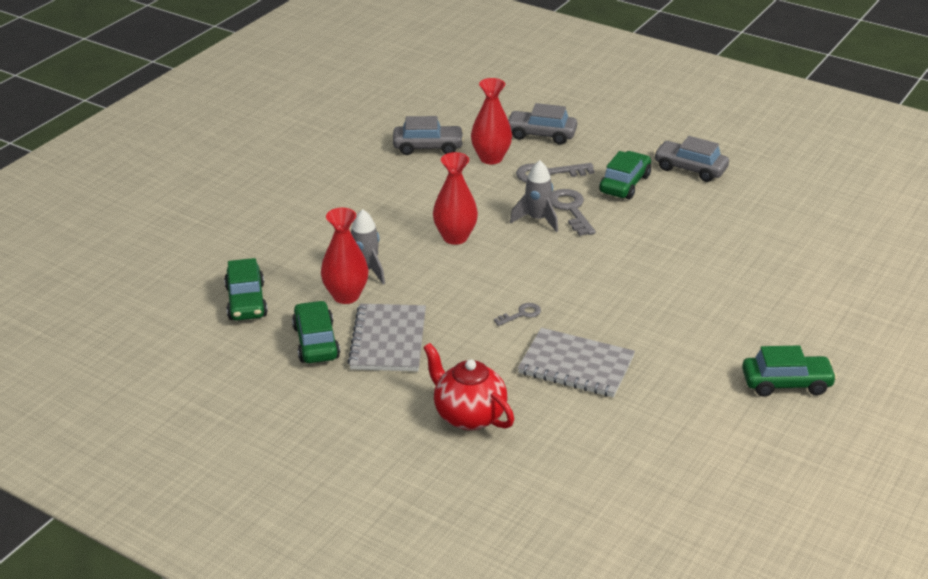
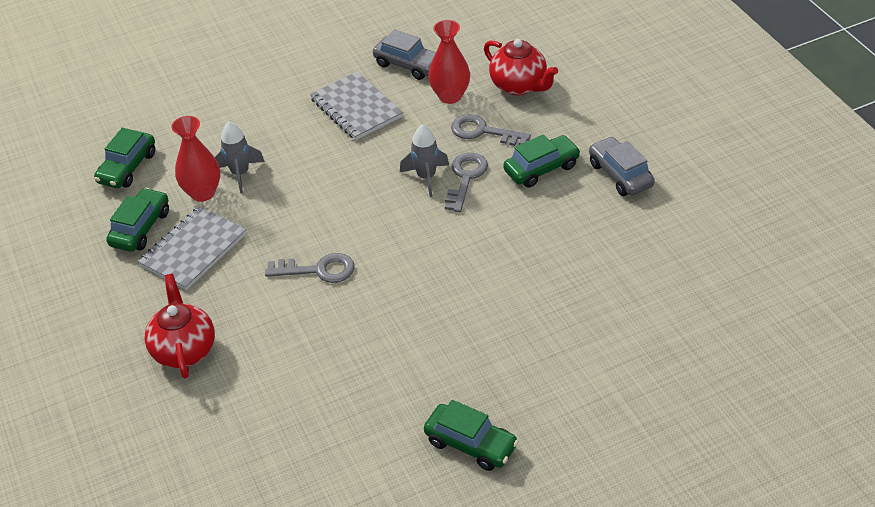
camera: 35 degrees right, 10 degrees up
(455, 237) = (340, 169): red vase -> none
(521, 314) = (318, 270): grey key -> grey key, size x1.77
(541, 134) = (519, 86): grey car -> red teapot
(576, 365) = (312, 341): grey notebook -> grey notebook (356, 108)

